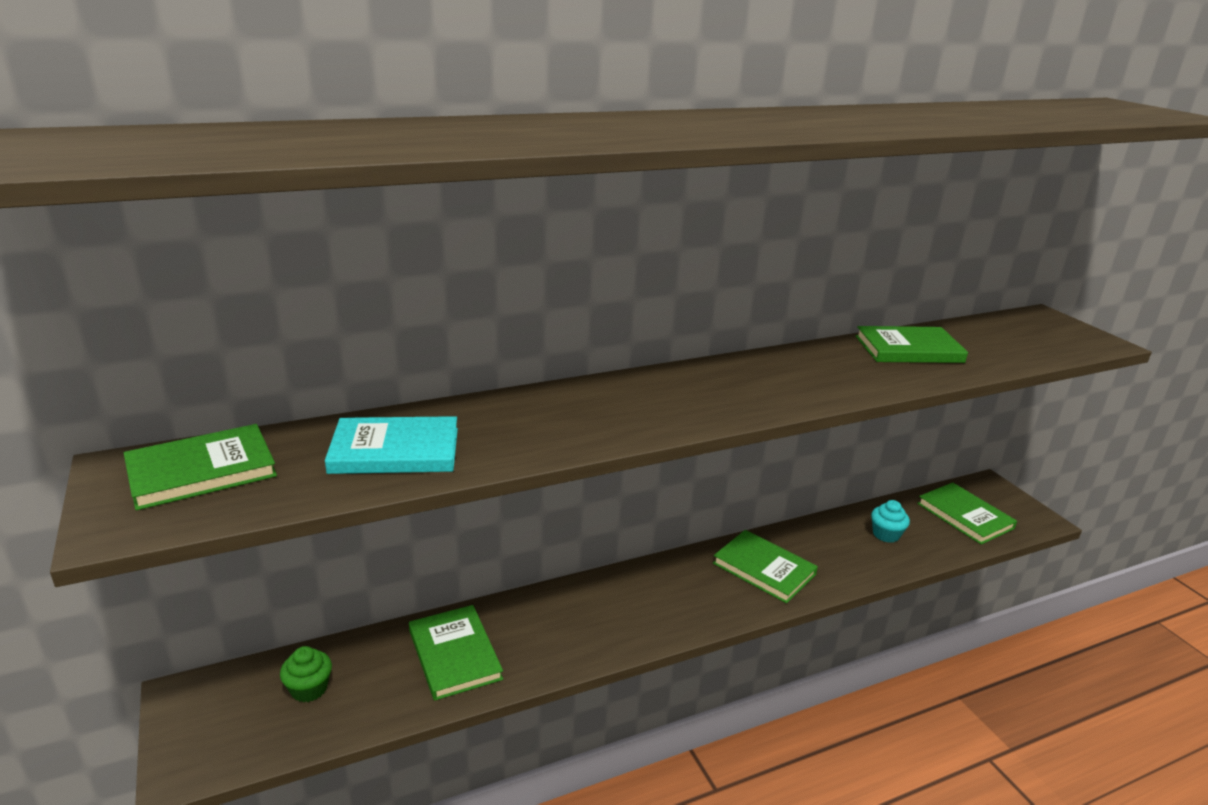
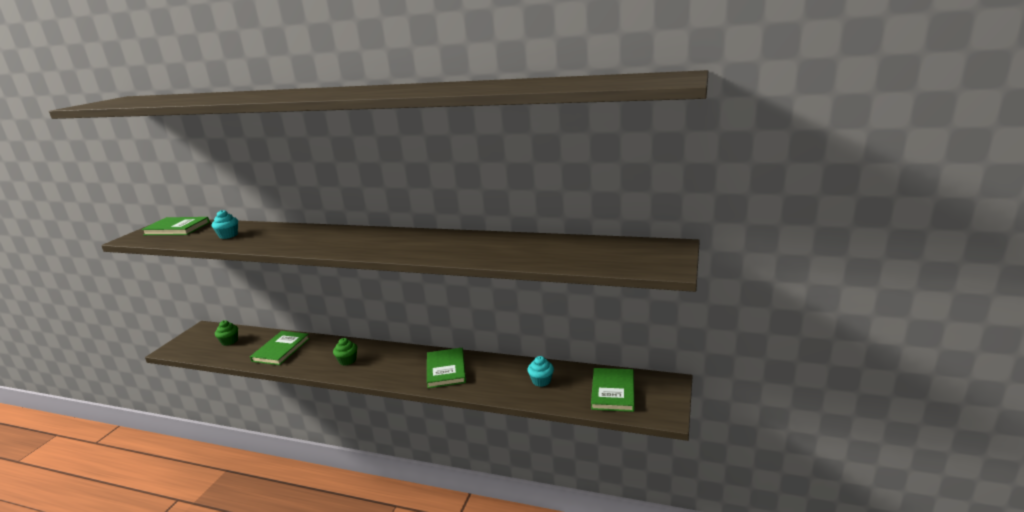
camera: 45 degrees right, 5 degrees down
(395, 450) = (228, 235): turquoise book -> turquoise cupcake
(606, 619) = (347, 360): none -> green cupcake
(908, 349) = (520, 245): green book -> none

